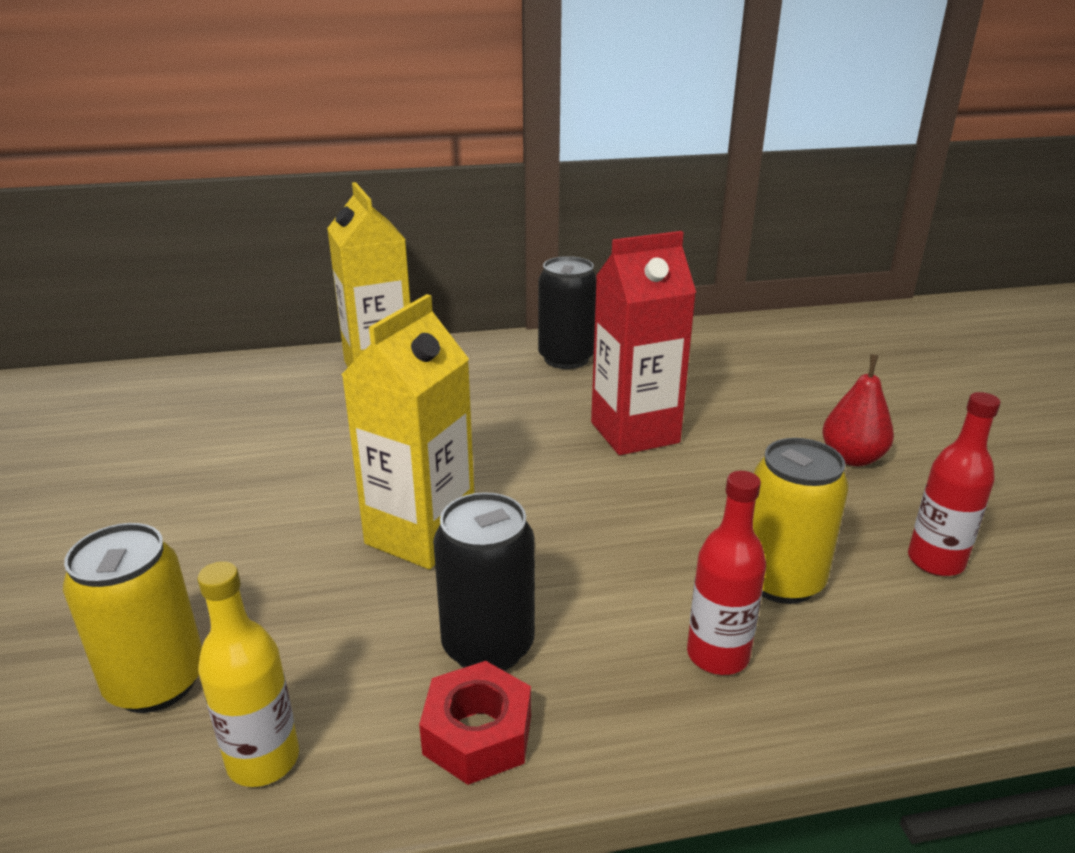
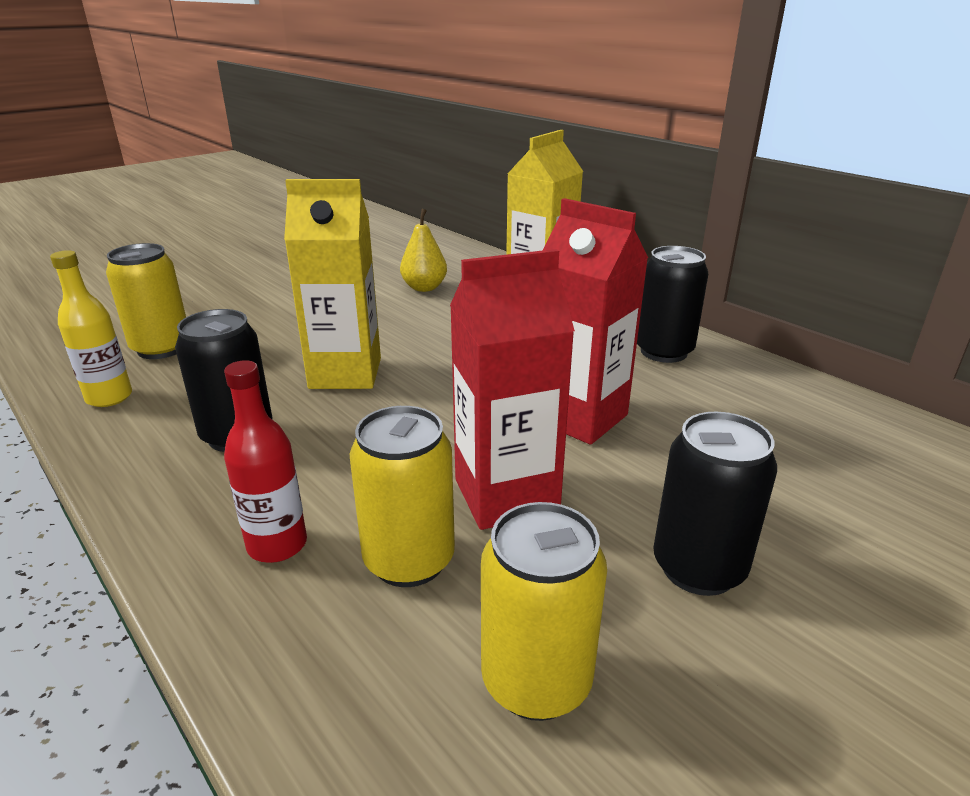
camera: 60 degrees right, 0 degrees up
(267, 425) = (424, 288): none -> yellow pear
(478, 734) = (148, 458): red nut -> none
(722, 505) = (506, 495): none -> red carton
(852, 458) = (698, 568): red pear -> black can
(935, 561) = (536, 681): red bottle -> yellow can

